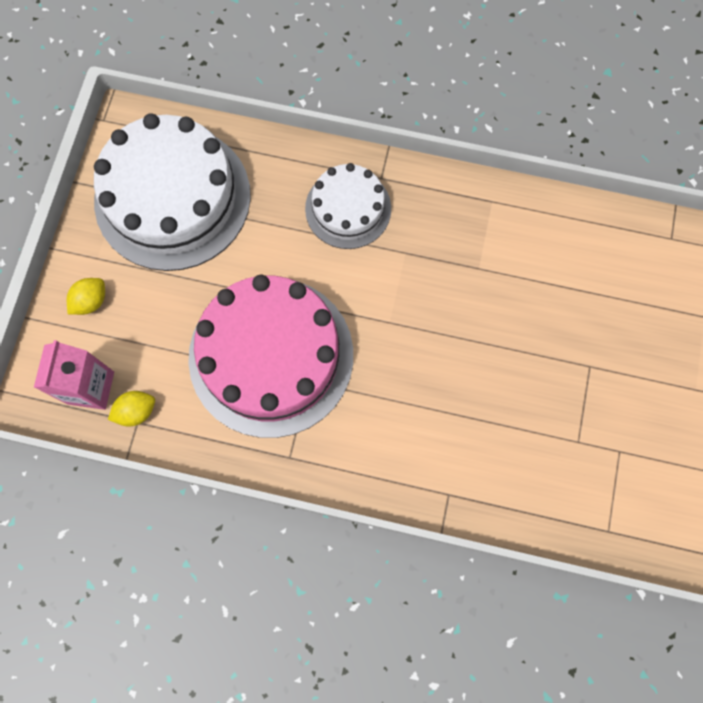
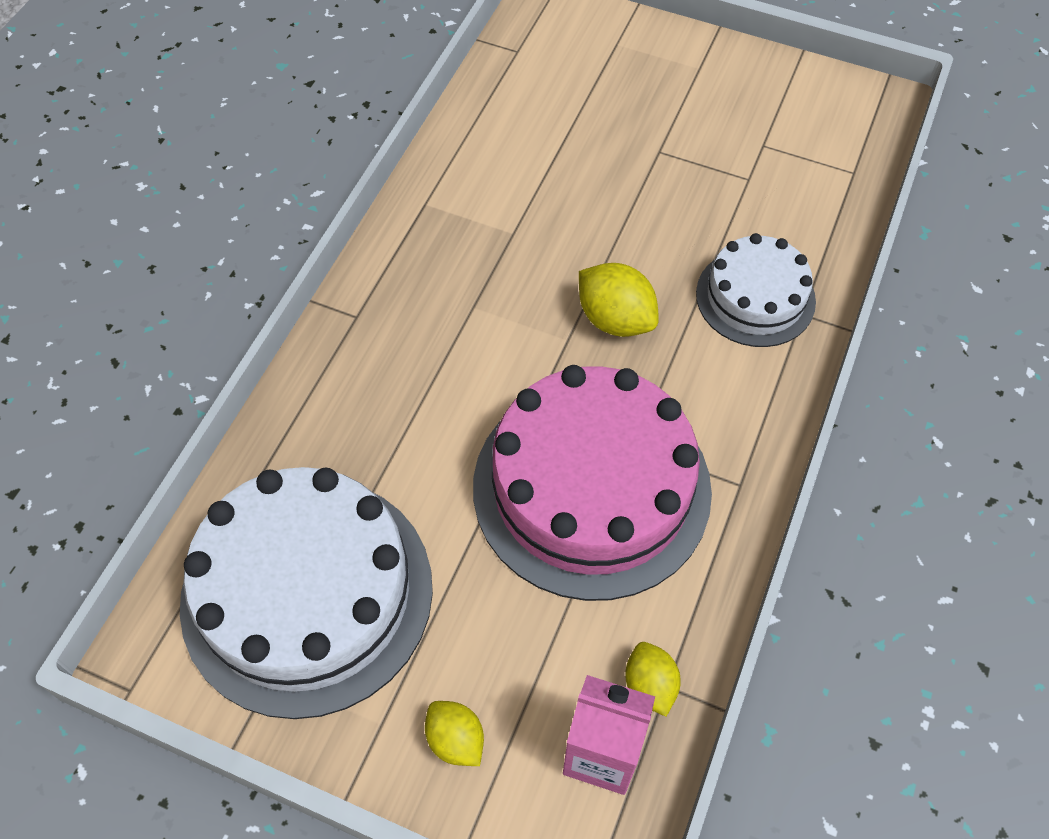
camera: 80 degrees left, 15 degrees down
(348, 209) = (391, 362): white cake -> white cake (755, 297)
(414, 353) = (615, 319): none -> yellow lemon

